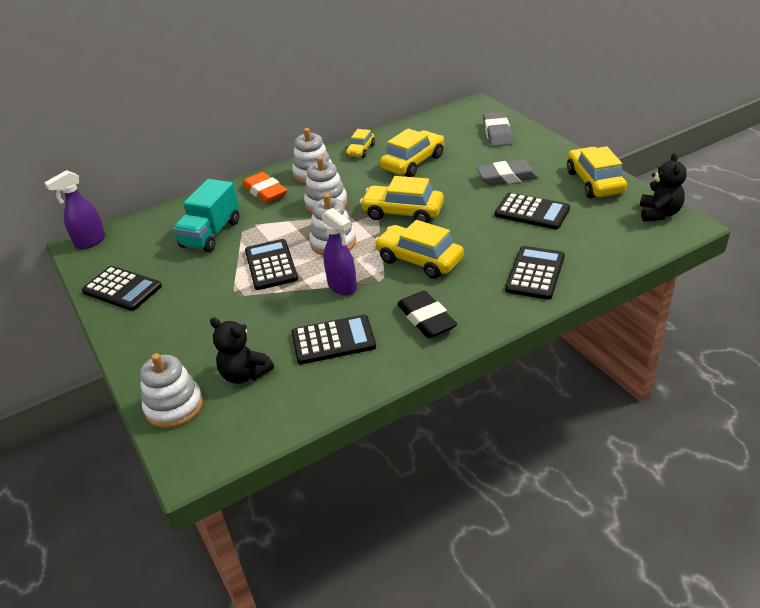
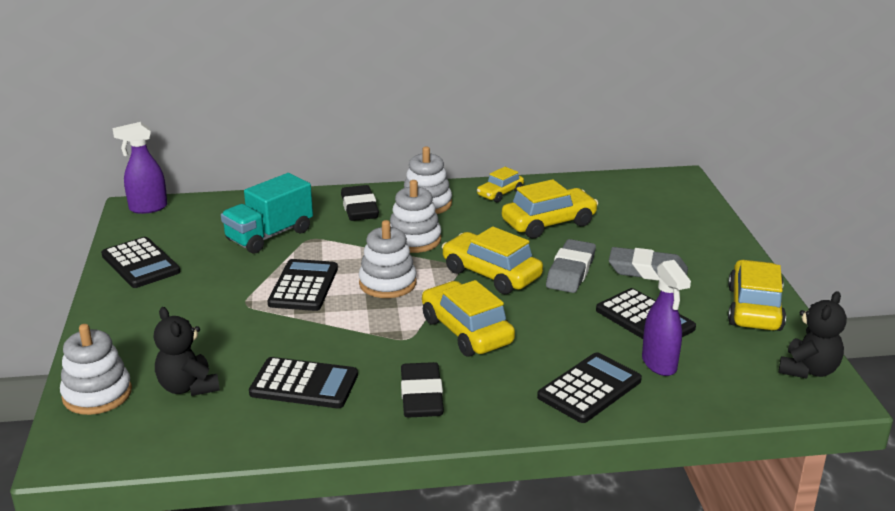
camera: 20 degrees right, 10 degrees down
(265, 192) = (359, 208): orange eraser -> black eraser
(342, 287) = (359, 333): purple spray bottle -> purple spray bottle (659, 364)
(497, 133) = (678, 218): grey eraser -> grey eraser (571, 272)

